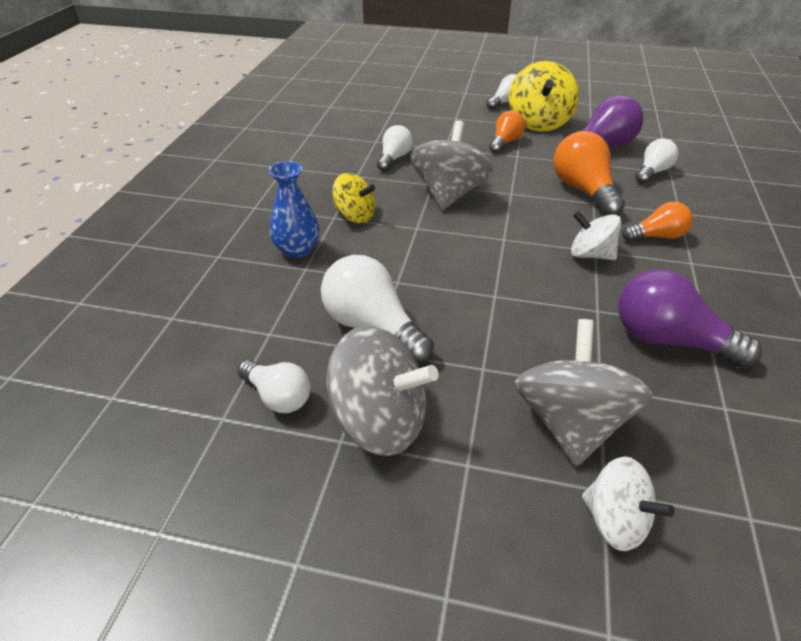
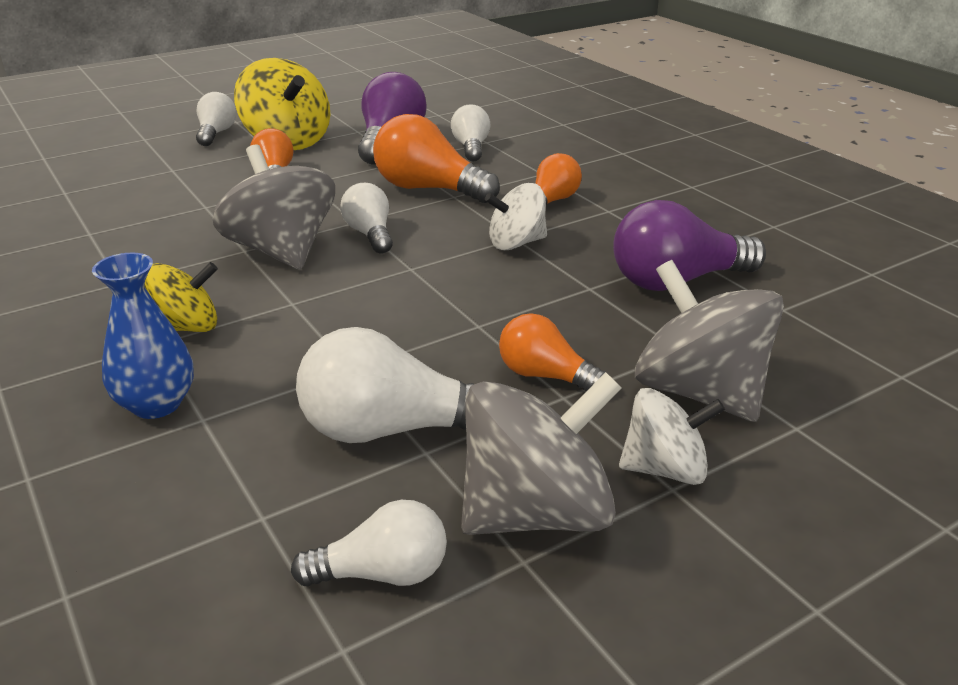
camera: 45 degrees left, 10 degrees down
(394, 158) = (148, 242): white light bulb -> white light bulb (370, 234)
(490, 349) = (545, 376): none -> orange light bulb
(615, 520) = (834, 443): white spinning top -> white spinning top (665, 469)

